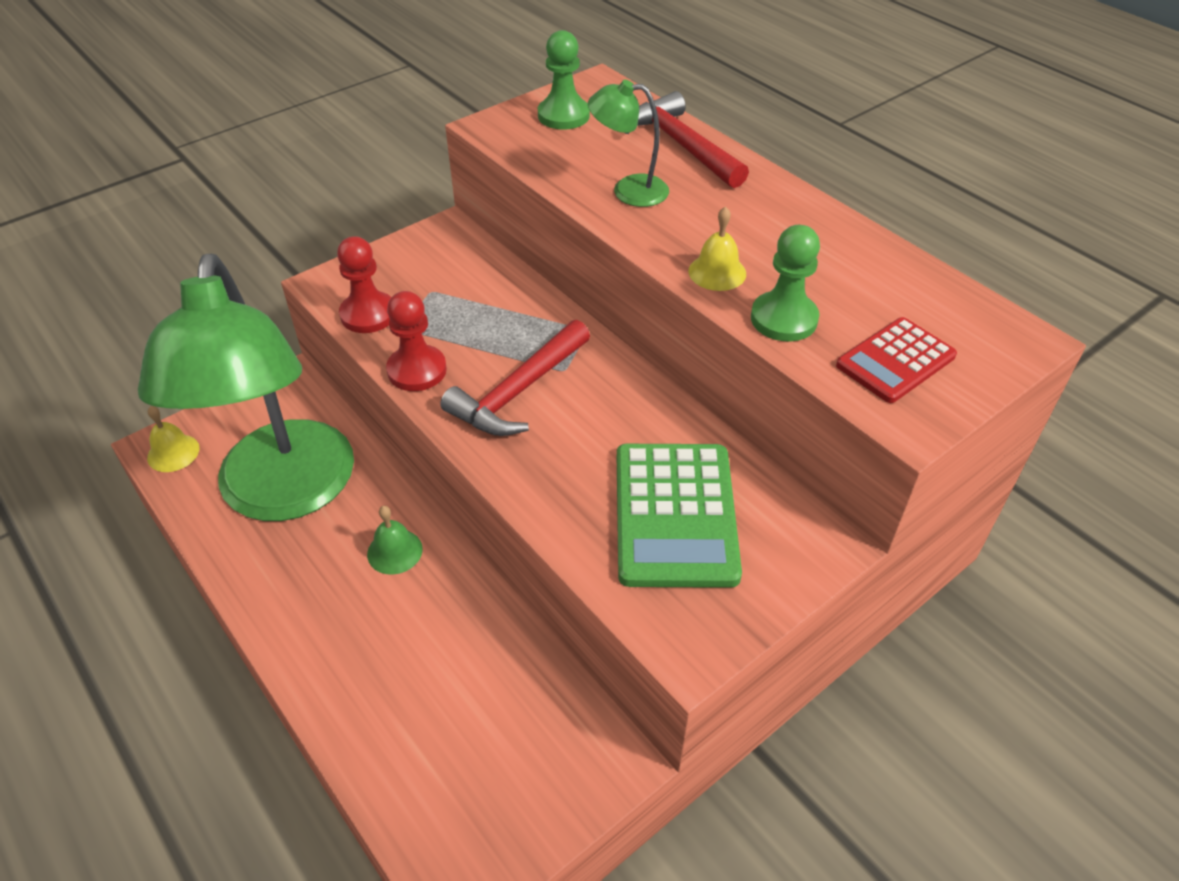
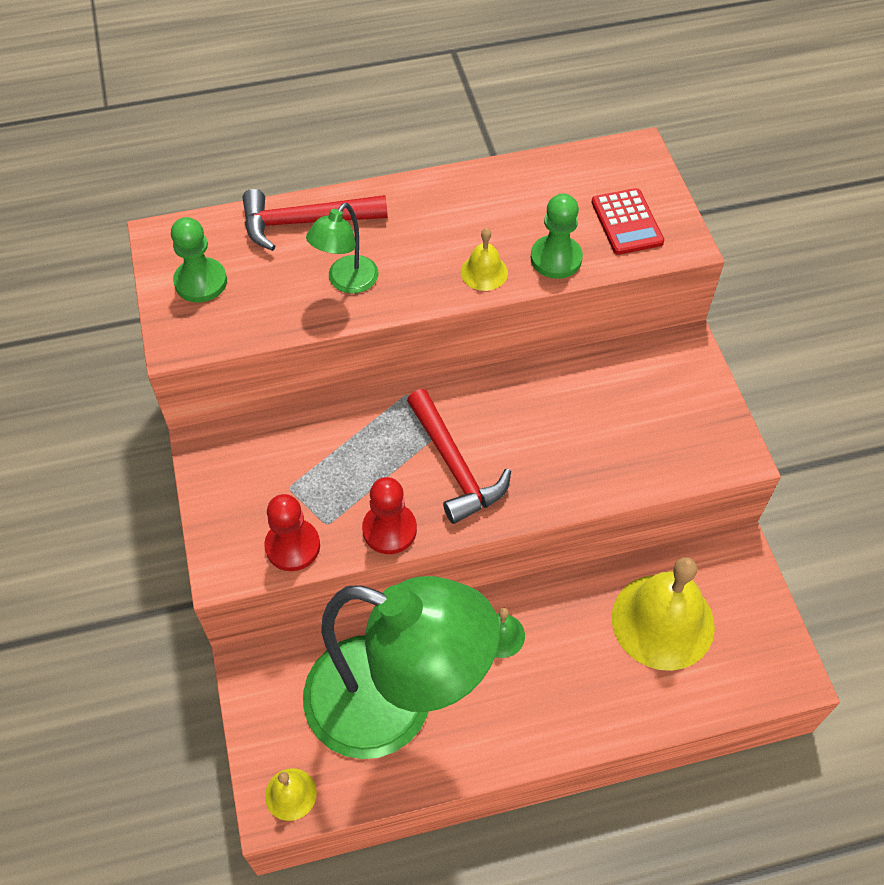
camera: 65 degrees left, 10 degrees up
(476, 702) = (663, 621): none -> yellow bell
(675, 515) = (626, 416): green calculator -> none

